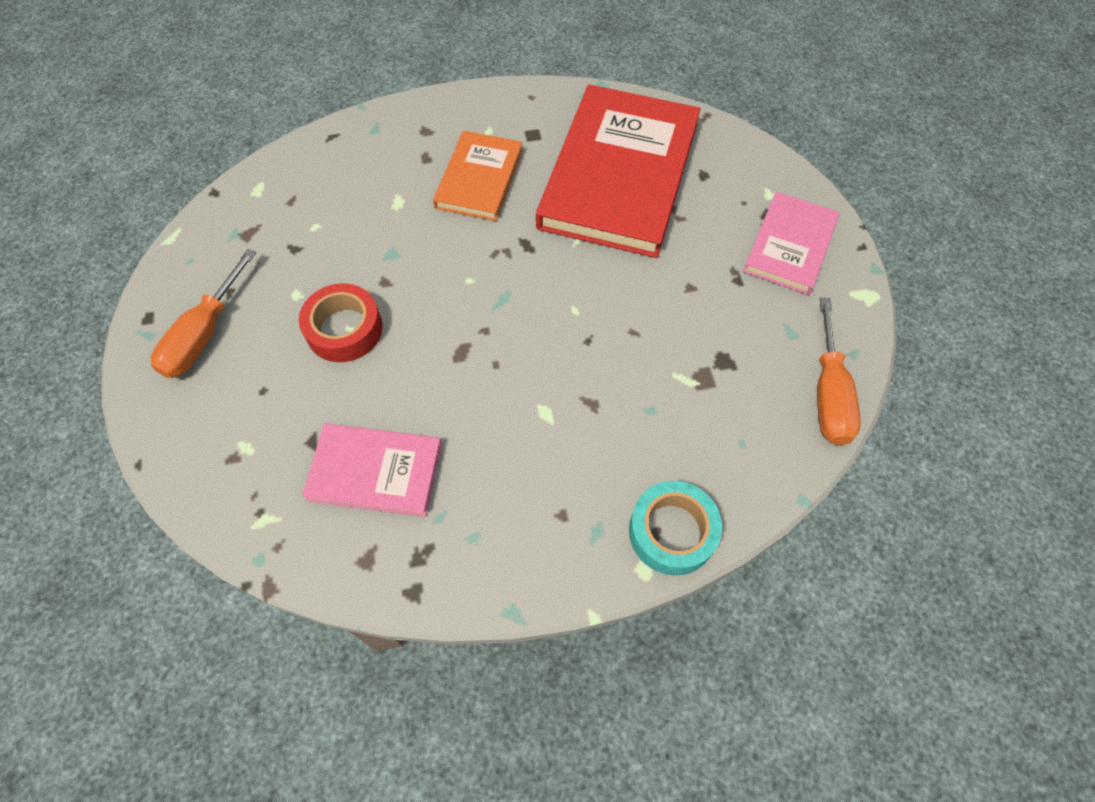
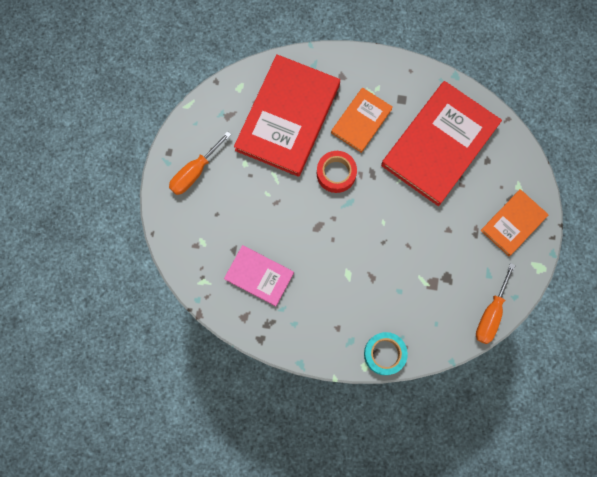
camera: 20 degrees right, 15 degrees up
(344, 329) = (264, 193): red tape -> red tape (336, 173)
(353, 207) = (287, 117): none -> red book
(789, 245) = (513, 223): pink book -> orange book

